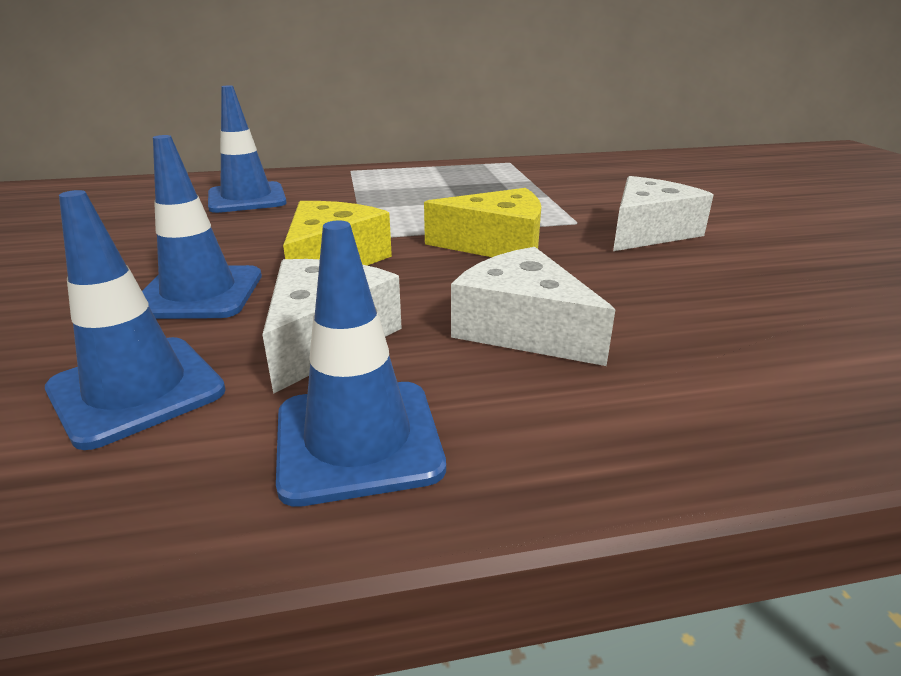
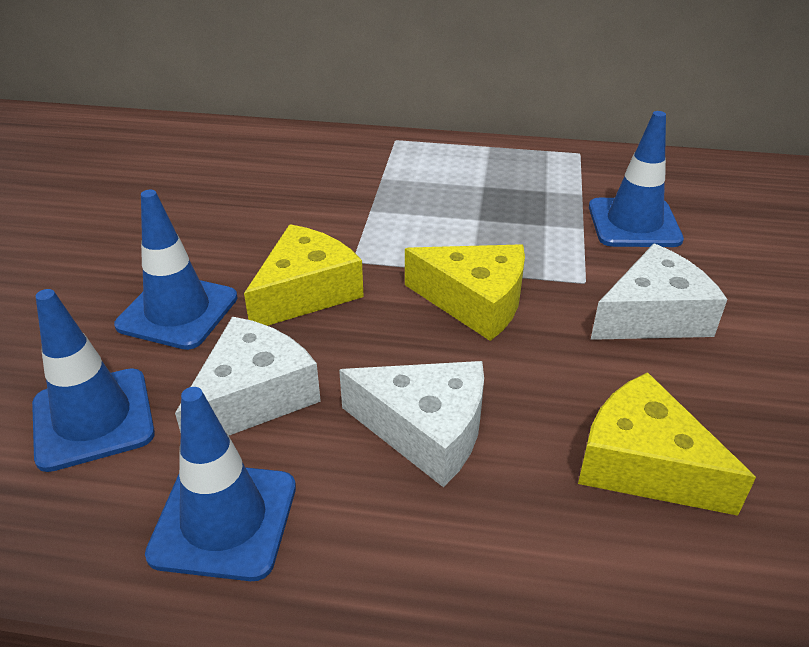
camera: 20 degrees right, 10 degrees up
(247, 198) = (272, 174): blue traffic cone -> blue traffic cone (634, 223)
(523, 329) = (426, 431): white cheese -> white cheese turned 135 degrees clockwise
(730, 313) = (643, 464): none -> yellow cheese

